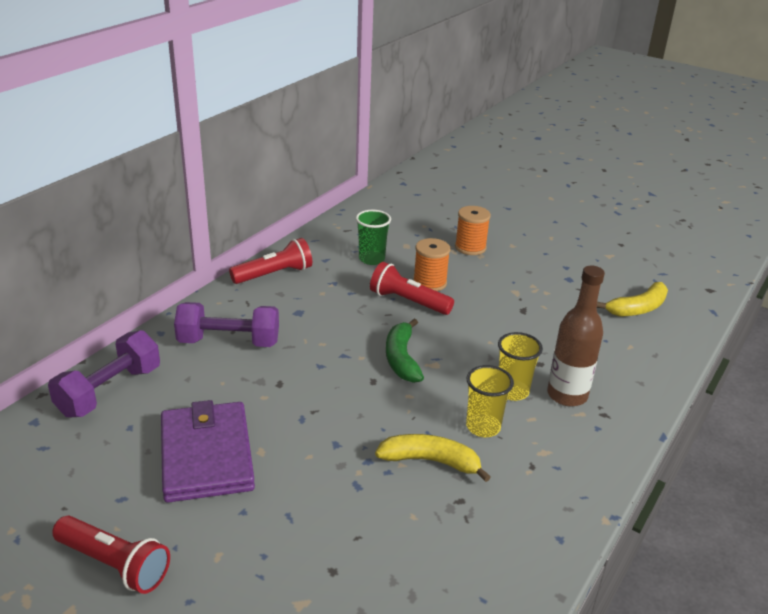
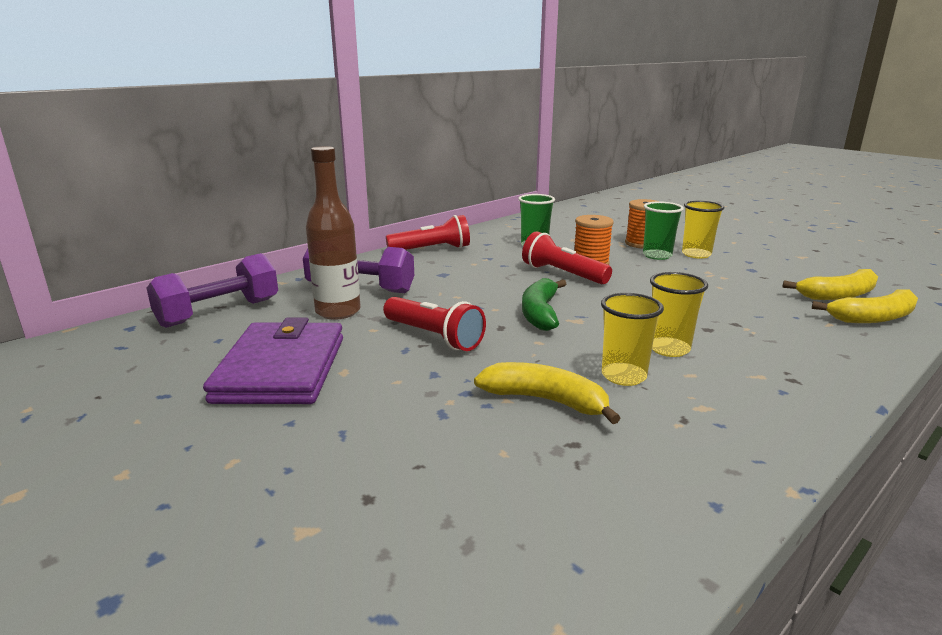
camera: 15 degrees right, 10 degrees down
(114, 564) = (106, 454): red flashlight -> red flashlight (433, 337)
(486, 265) = (657, 256): none -> green cup
(520, 260) = (696, 254): none -> yellow cup
(567, 395) = (741, 358): brown bottle -> brown bottle (338, 312)
(662, 335) = (873, 318): none -> yellow banana

